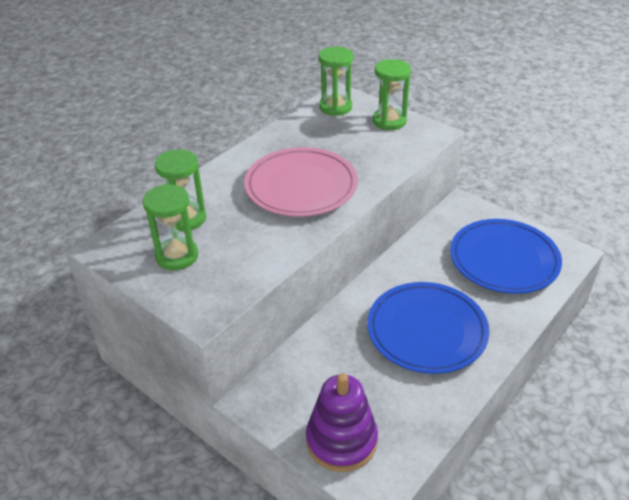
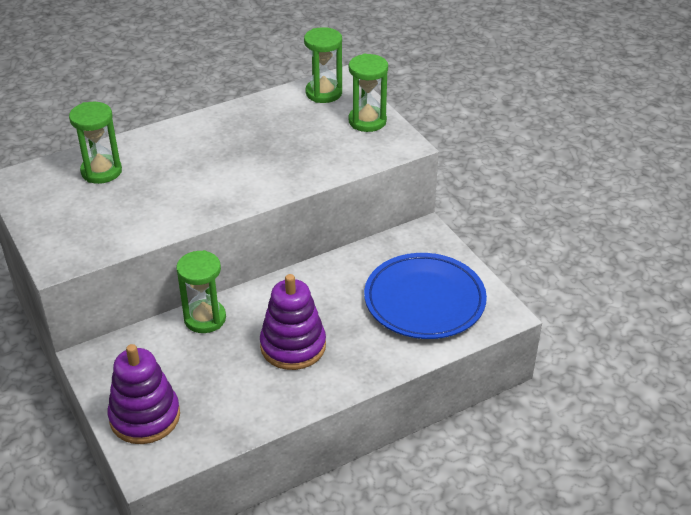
camera: 20 degrees right, 0 degrees up
(177, 256) = (70, 204): green hourglass -> green hourglass (205, 318)
(301, 187) = (227, 168): pink plate -> none
(426, 331) = (293, 346): blue plate -> purple stacking toy

